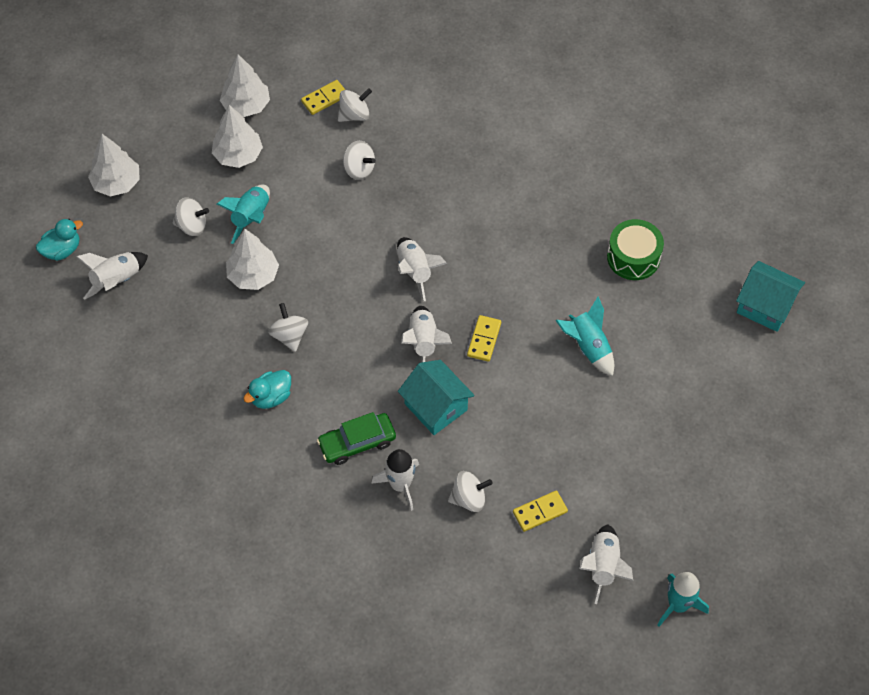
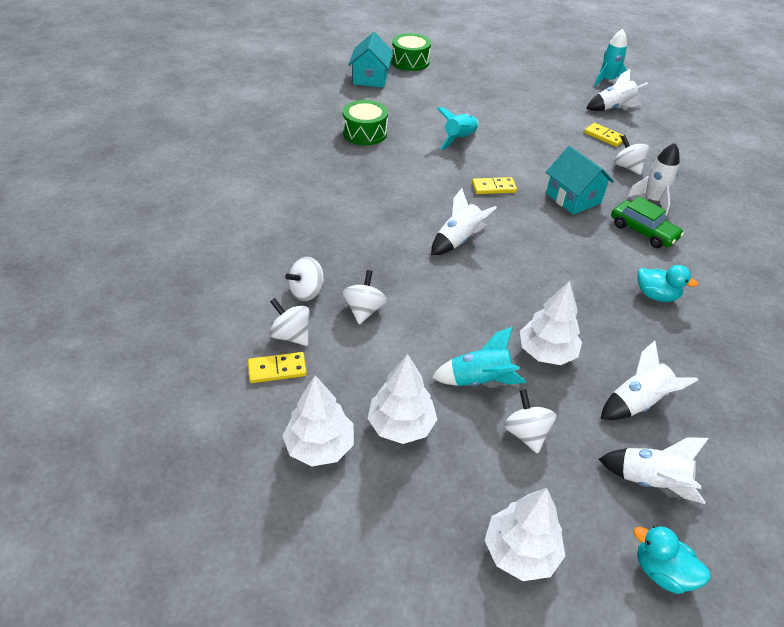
camera: 115 degrees left, 15 degrees down
(289, 335) = (587, 302): white spinning top -> white spinning top (307, 291)
(324, 98) = (277, 369): yellow domino -> yellow domino turned 45 degrees counterclockwise
(424, 342) = (523, 218): white rocket -> white rocket (637, 402)
(436, 407) = (573, 198): turquoise house -> turquoise house turned 60 degrees counterclockwise
(801, 369) = (410, 62): none -> green drum

